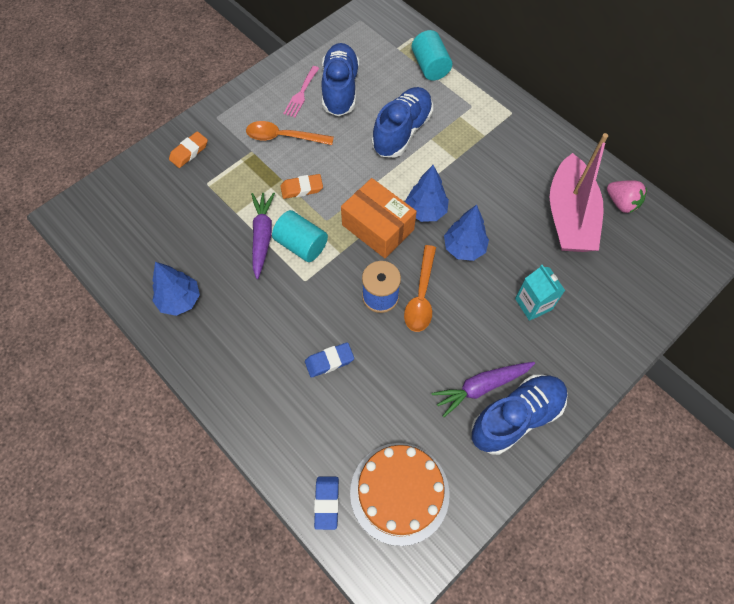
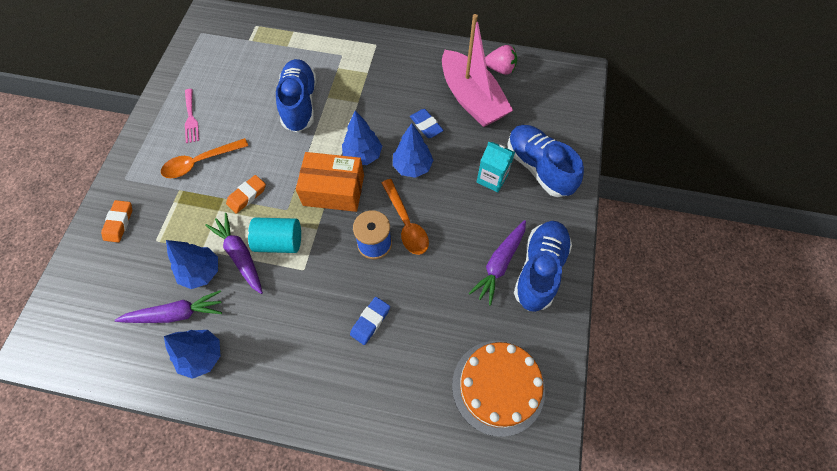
camera: 35 degrees left, 0 degrees up
(182, 253) = (175, 314): none -> purple carrot
(223, 231) = (201, 272): none -> blue tree
(327, 503) = (449, 436): blue eraser -> blue eraser (426, 125)
(340, 89) = (223, 97): blue shoe -> blue shoe (539, 168)
(430, 66) = (287, 41): turquoise cylinder -> none

